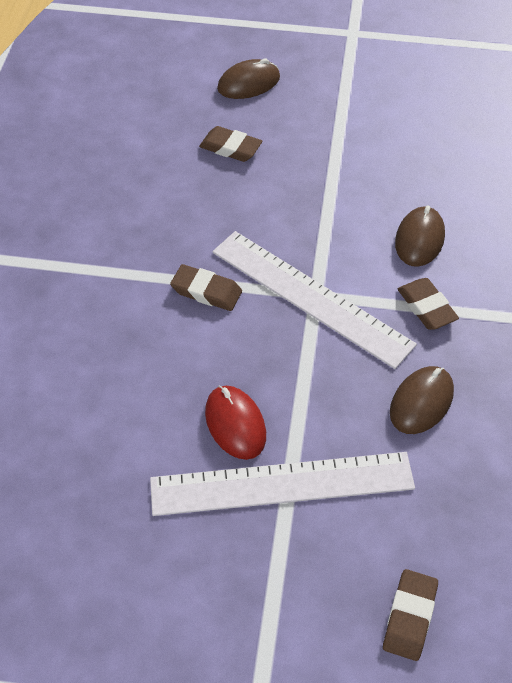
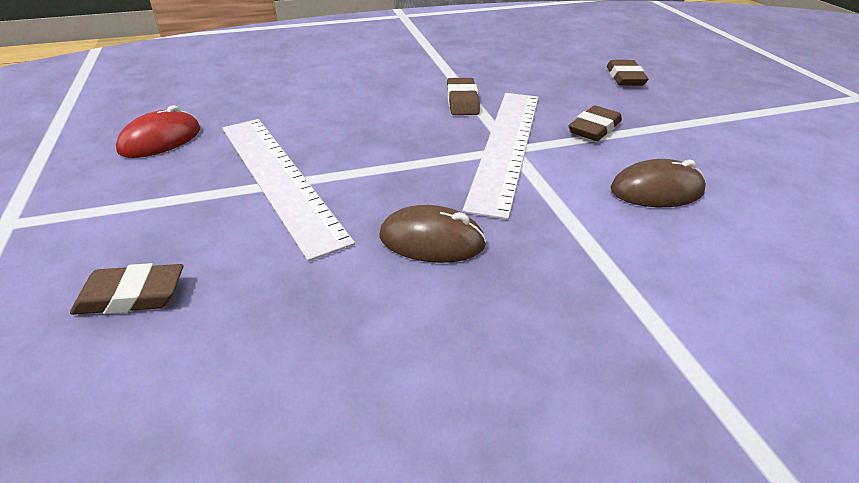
camera: 65 degrees right, 15 degrees down
(235, 424) = (333, 143): red mouse -> red mouse (160, 140)
(248, 83) = (707, 69): brown mouse -> none
(426, 307) = (567, 215): brown eraser -> brown eraser (594, 129)

